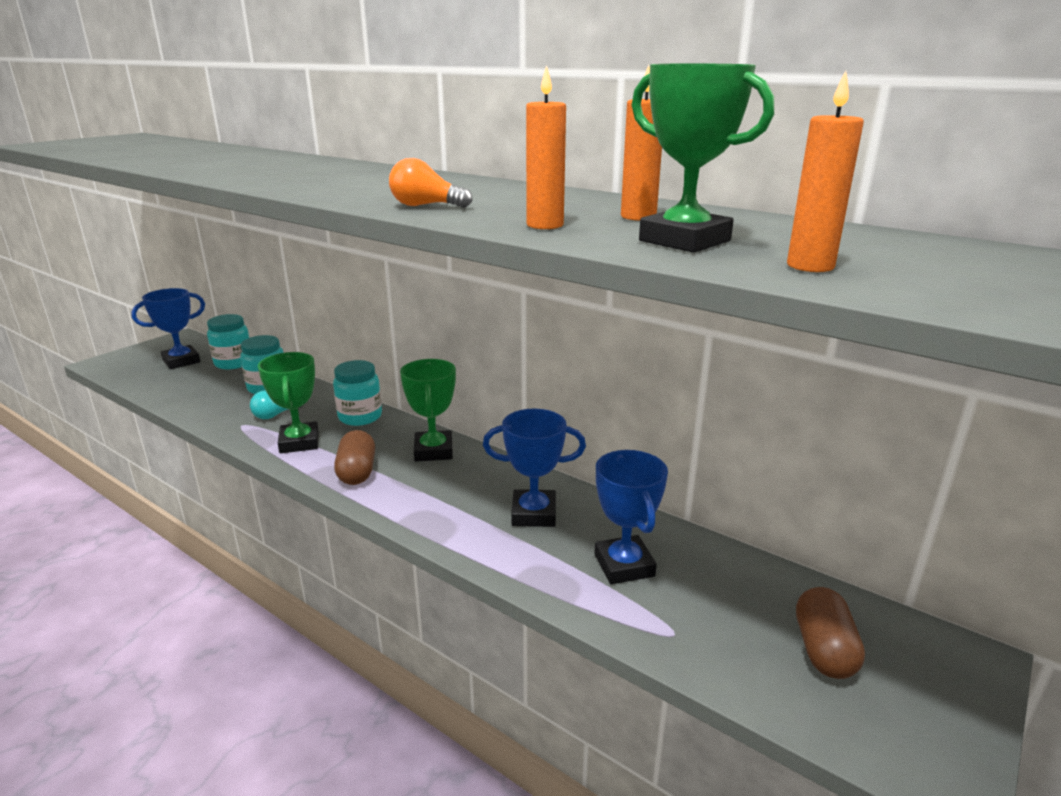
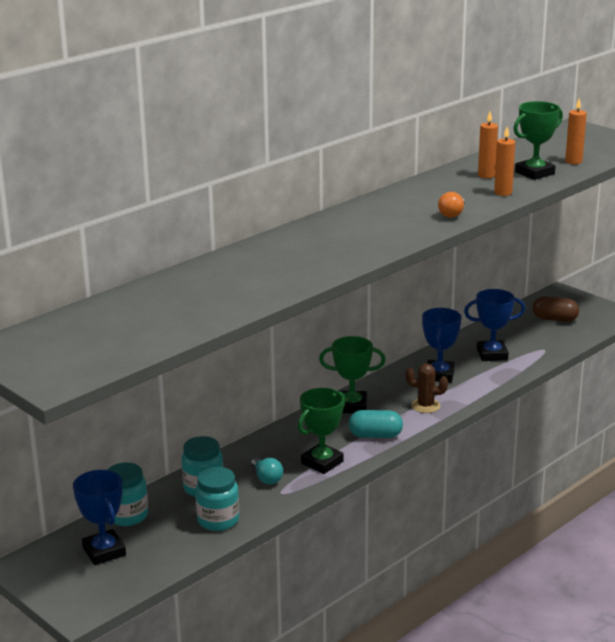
camera: 80 degrees left, 0 degrees up
(299, 442) = (322, 462): green trophy -> green trophy turned 45 degrees counterclockwise
(357, 472) = (375, 435): brown capsule -> turquoise capsule
(360, 417) = (284, 437): turquoise jar -> turquoise jar (218, 520)
(437, 506) = (425, 406): none -> brown cactus

